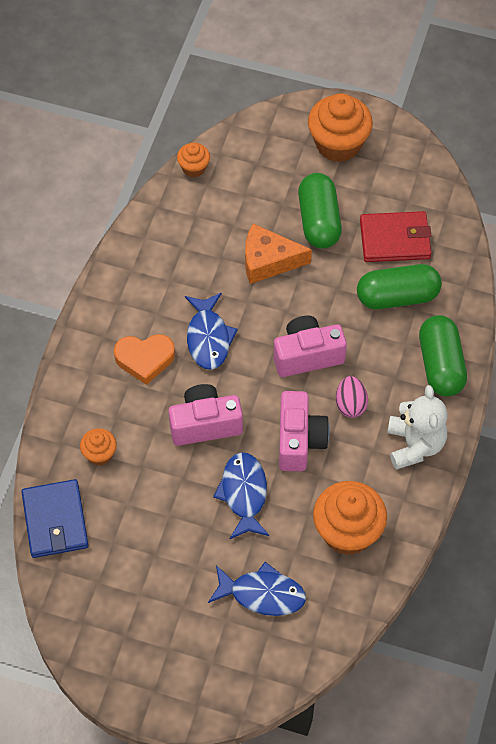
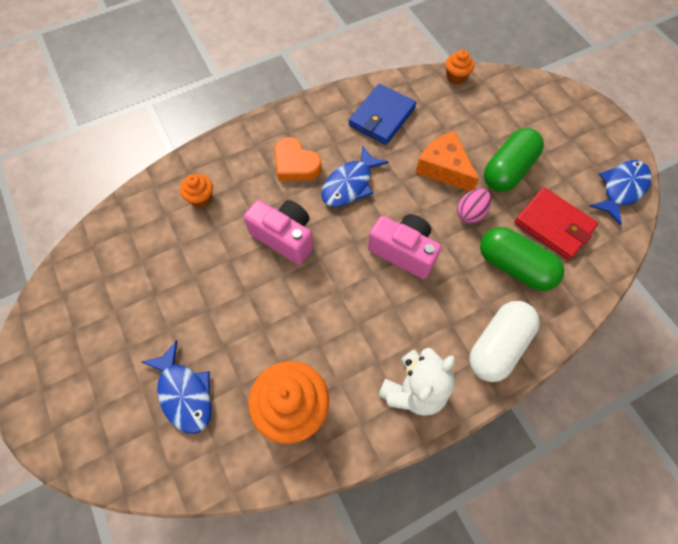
camera: 45 degrees right, 5 degrees up
(55, 521) = (128, 215): blue wallet -> blue wallet (381, 117)
(244, 494) = (255, 308): blue fish -> blue fish (621, 189)
(299, 440) = (333, 306): pink camera -> none
(338, 144) = (574, 132): orange cupcake -> none
(350, 404) = (397, 313): pink egg -> pink egg (470, 213)
(440, 365) = (497, 346): green capsule -> white capsule

